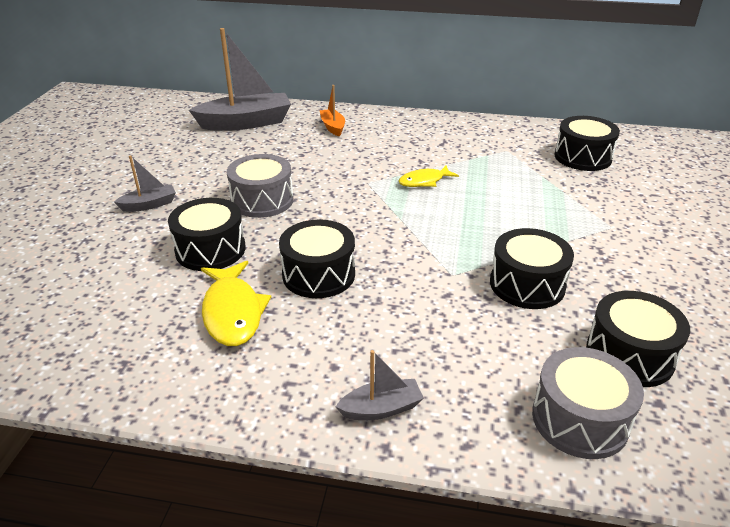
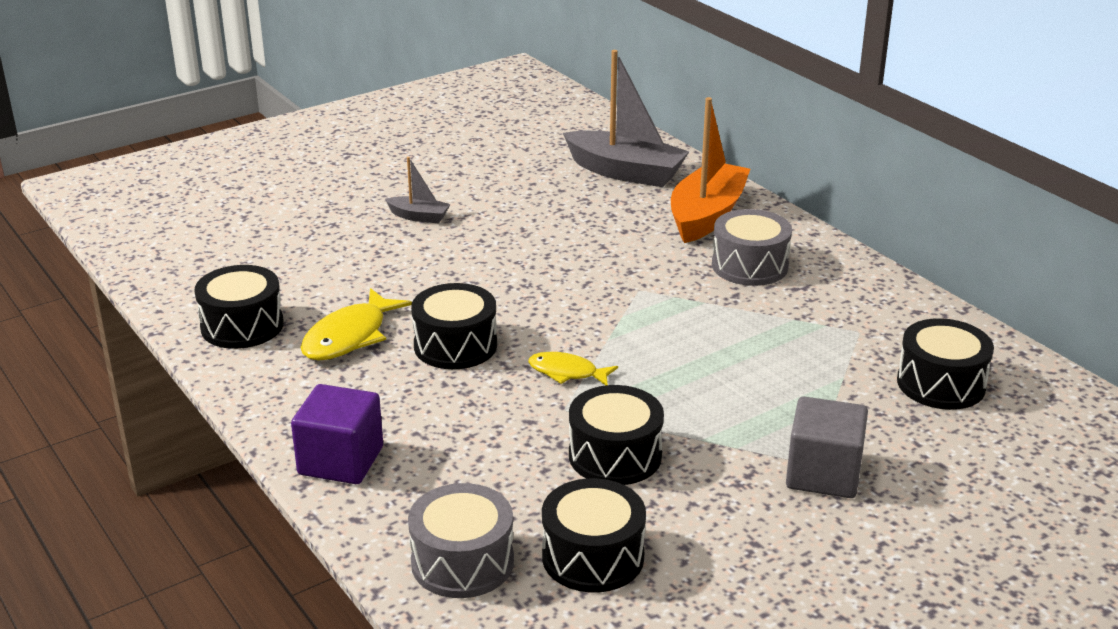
camera: 45 degrees right, 5 degrees down
(210, 250) = (407, 280): black drum -> black drum (242, 326)
(262, 200) = (514, 258): grey drum -> grey drum (749, 266)
(333, 127) = (707, 216): orange boat -> orange boat, size x2.07
(381, 408) = (341, 461): grey boat -> purple cube
(424, 181) = (698, 317): yellow fish -> yellow fish (567, 372)
(626, 229) = (823, 474): none -> grey cube

